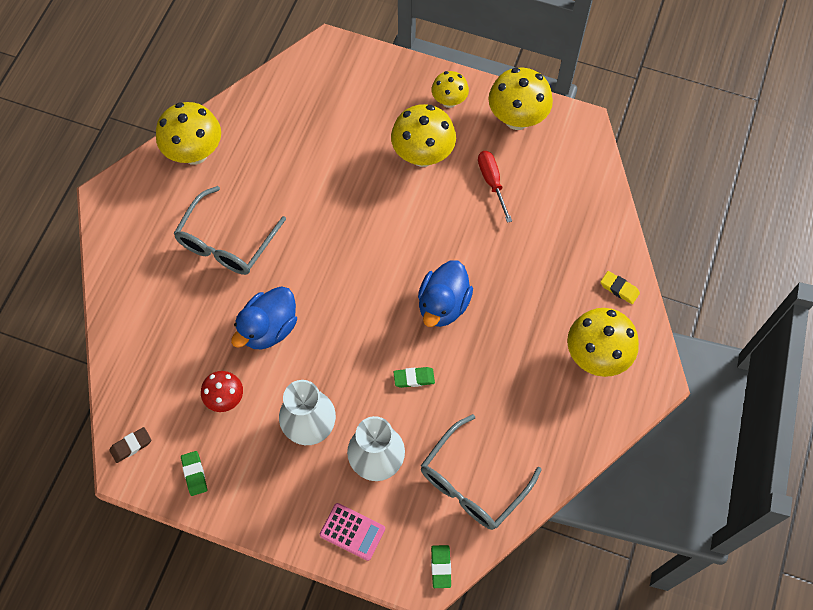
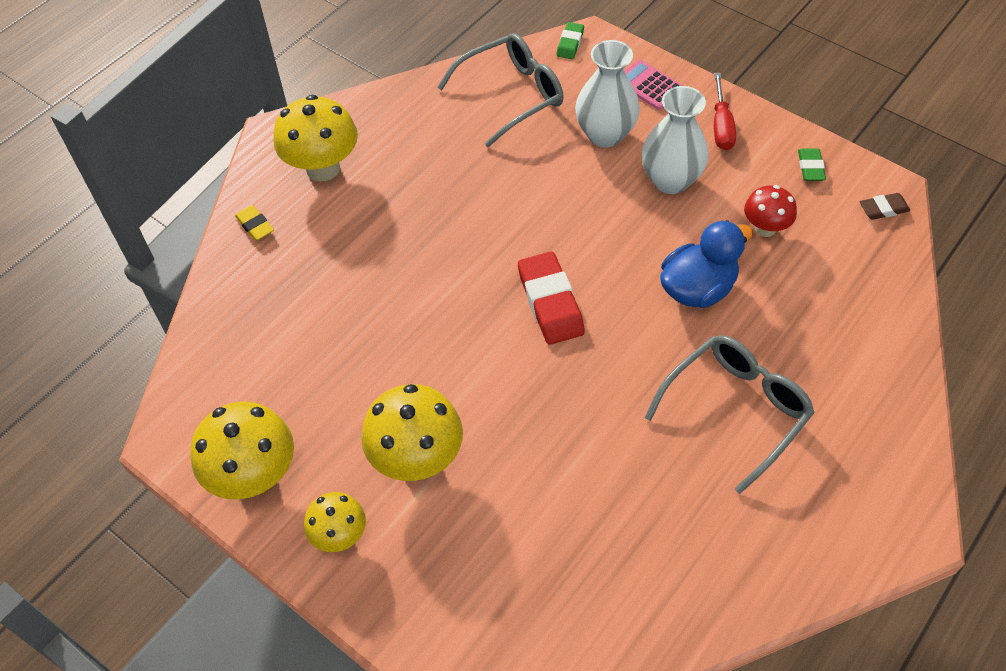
camera: 160 degrees left, 10 degrees down
(195, 153) = (766, 563): yellow mushroom -> none
(373, 287) = (550, 302): none -> red eraser
(414, 378) = (537, 196): green eraser -> none
(443, 305) = (471, 261): blue duck -> none
(492, 182) = (338, 392): red screwdriver -> red screwdriver (721, 126)

